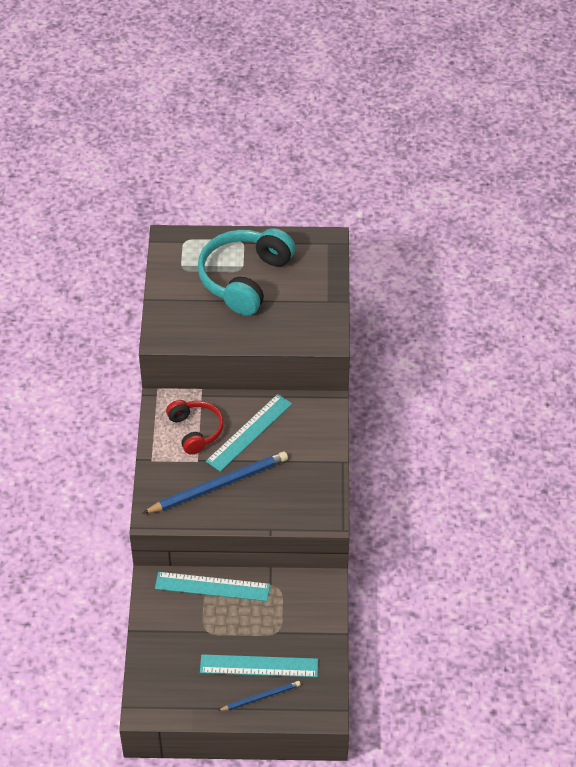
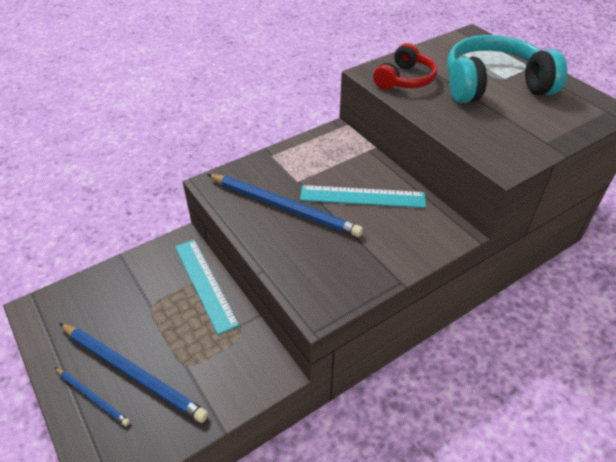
camera: 55 degrees right, 5 degrees down
(195, 430) = (328, 164): red headphones -> red headphones (405, 79)
(259, 666) = (132, 373): turquoise ruler -> blue pencil

